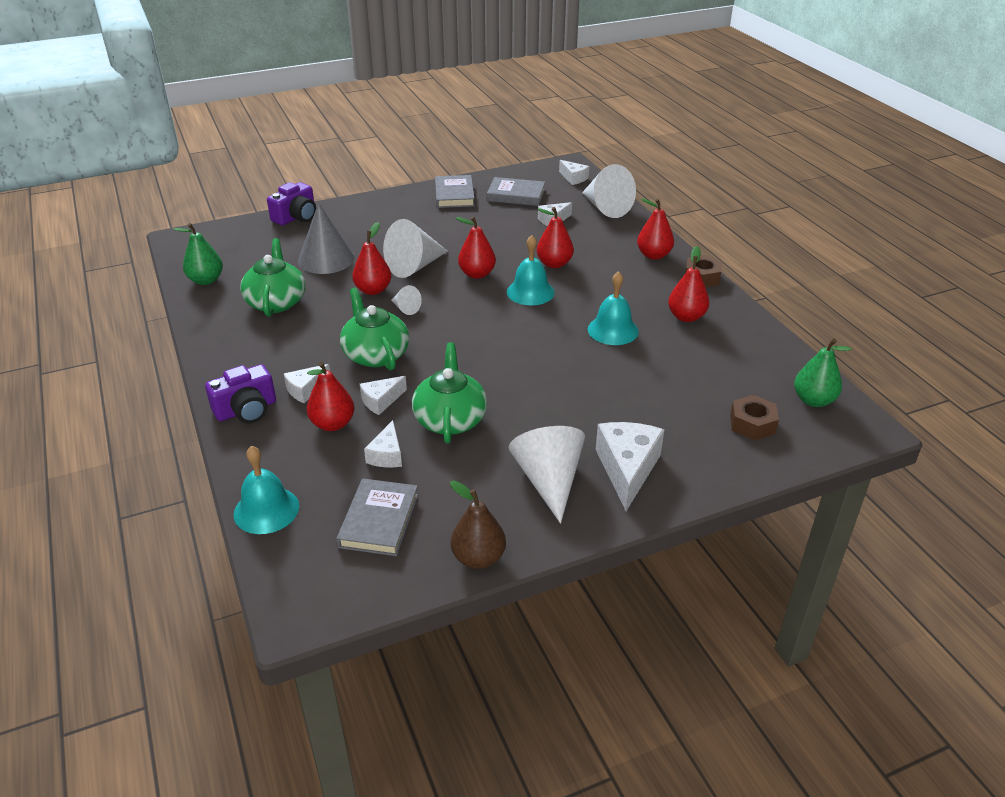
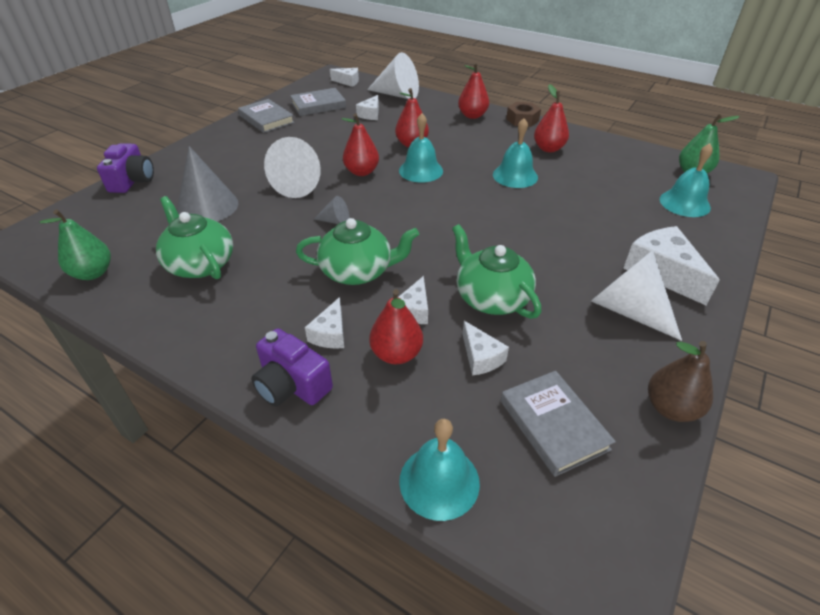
camera: 35 degrees left, 5 degrees up
(246, 410) = (292, 385): purple camera -> purple camera turned 105 degrees clockwise
(373, 290) = (286, 217): red pear -> none
(375, 355) = (357, 271): green teapot -> green teapot turned 150 degrees clockwise
(405, 308) = (335, 221): white cone -> grey cone
(752, 424) = (684, 203): brown nut -> turquoise bell

